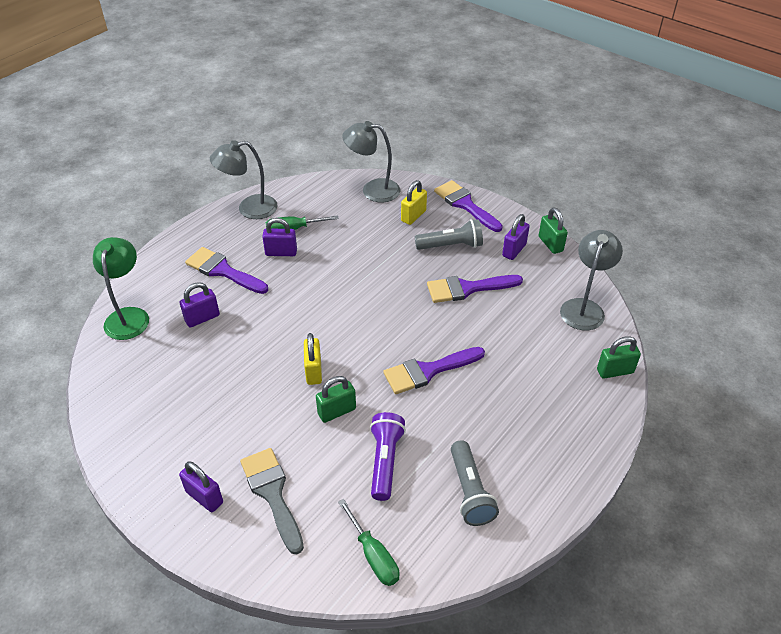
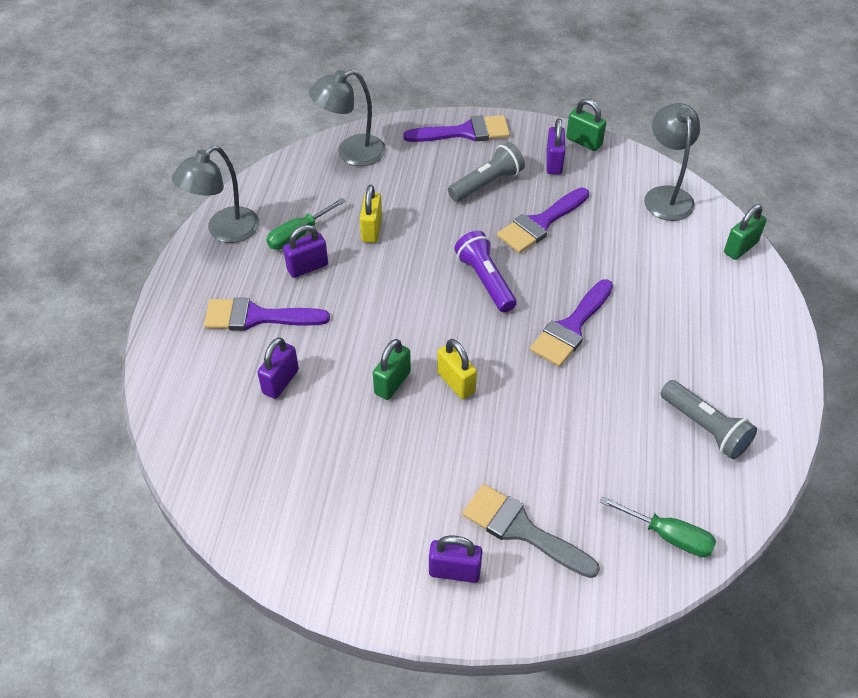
camera: 30 degrees left, 5 degrees up
(128, 316) = (188, 419): green lamp -> none
(337, 411) = (515, 413): green padlock -> green padlock (392, 383)
(385, 461) = (604, 439): purple flashlight -> purple flashlight (485, 280)
(413, 216) = (420, 166): yellow padlock -> yellow padlock (371, 229)
(465, 204) = (465, 132): purple brush -> purple brush turned 150 degrees clockwise

